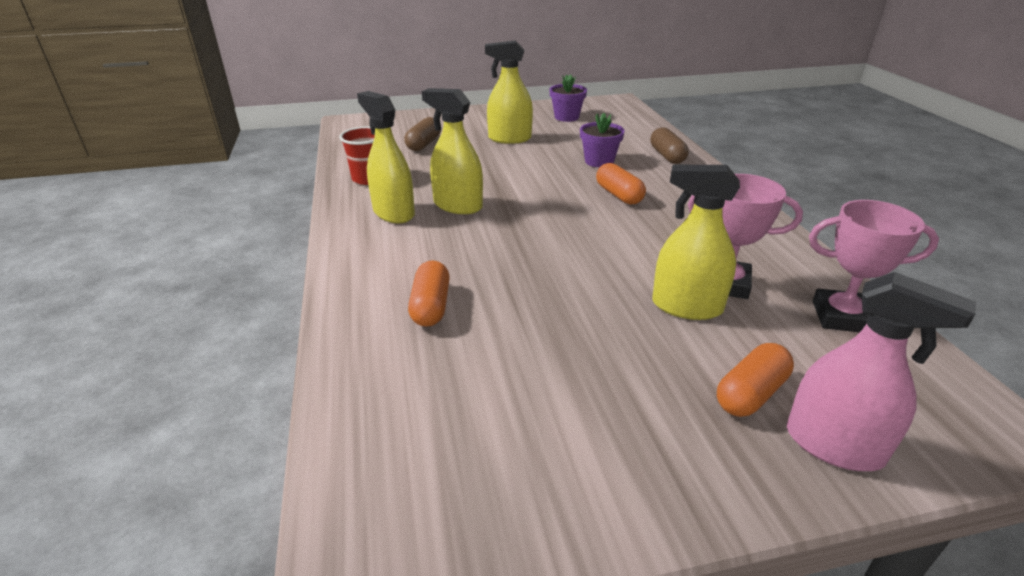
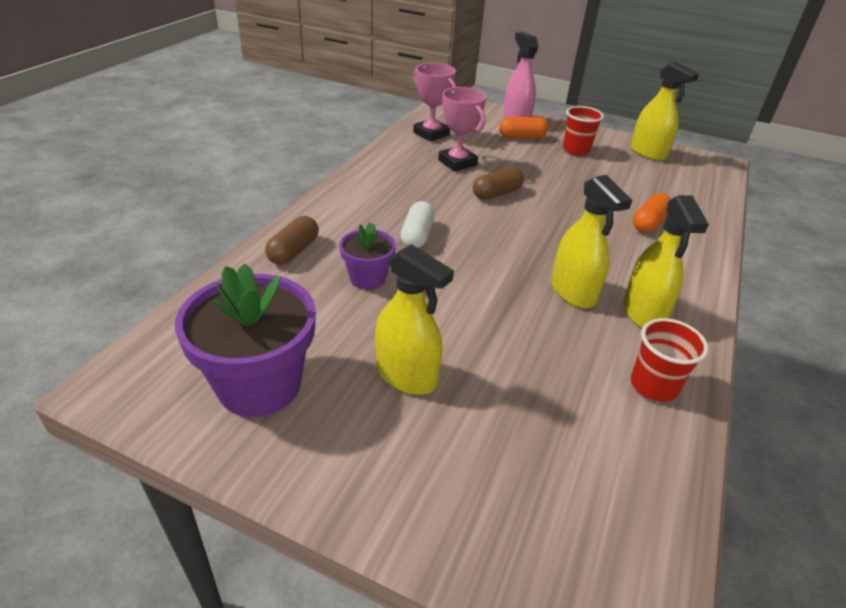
camera: 145 degrees left, 5 degrees up
(424, 144) = (537, 432): brown capsule -> brown capsule (496, 193)
(566, 117) = (259, 385): purple flower pot -> purple flower pot, size x1.83
(619, 195) = (417, 235): orange capsule -> white capsule
(641, 412) = (576, 150): none -> red cup
(686, 307) = (497, 164): yellow spray bottle -> yellow spray bottle (648, 153)

